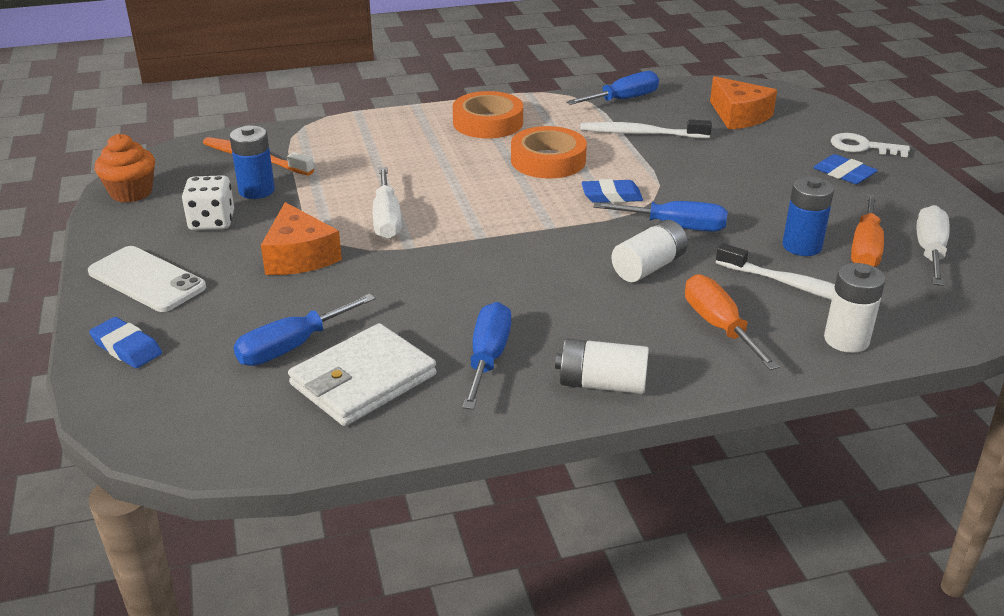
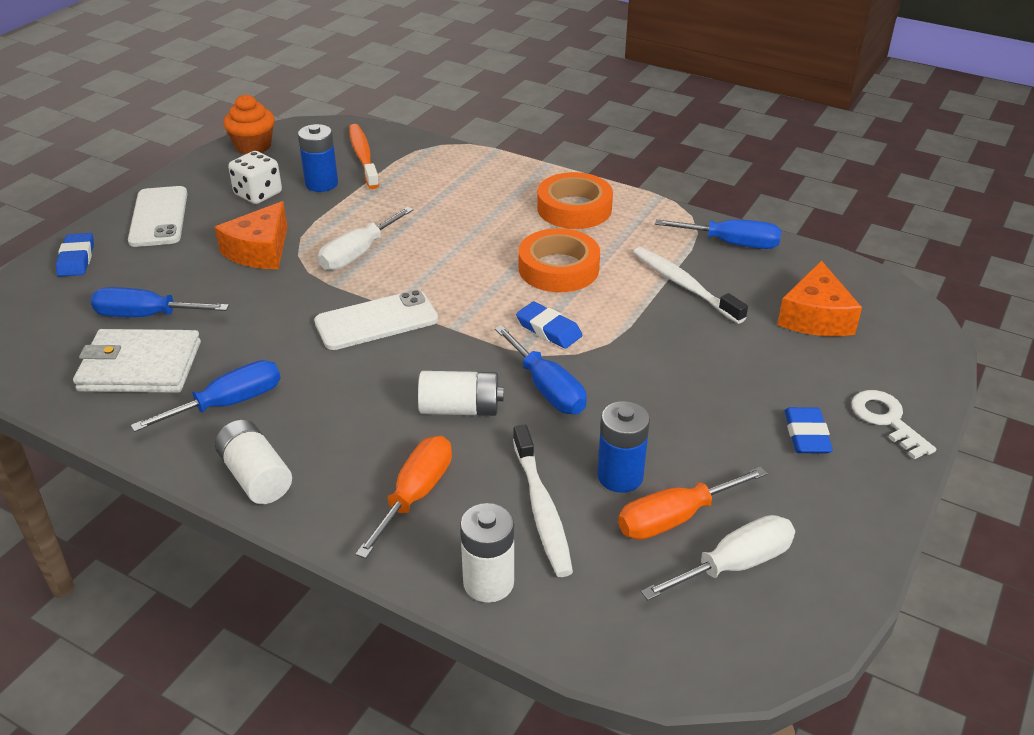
camera: 45 degrees right, 5 degrees up
(489, 251) = (376, 321): none -> white phone

